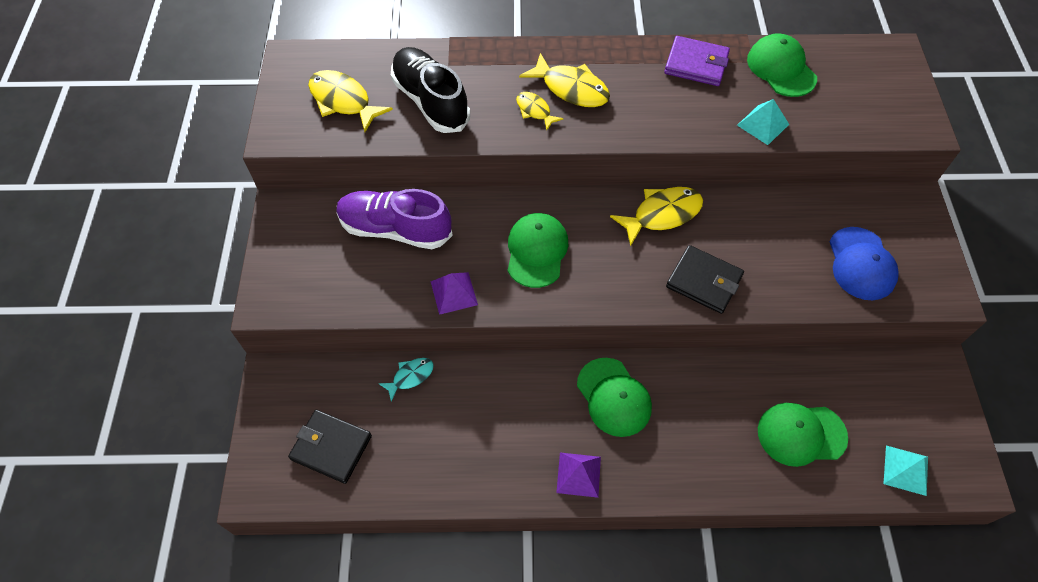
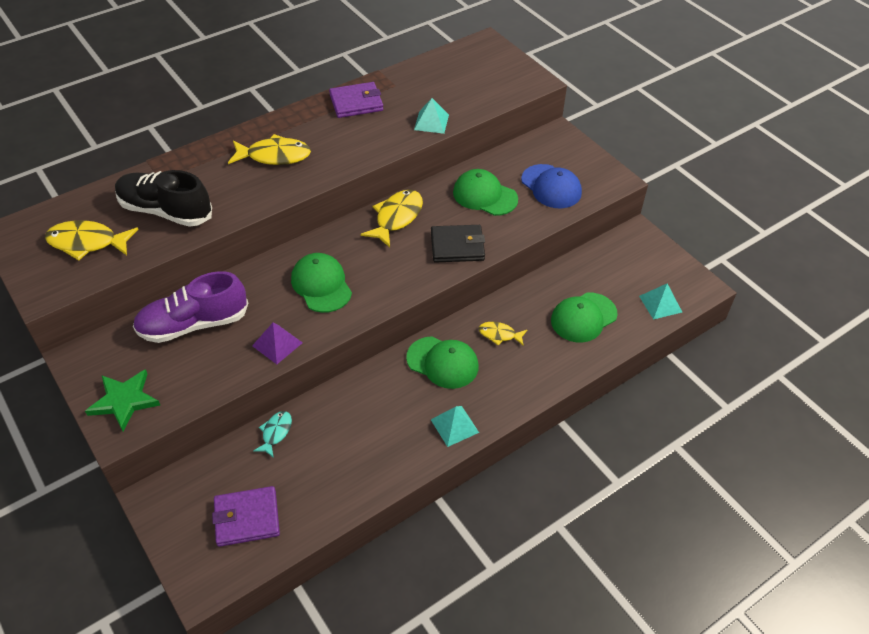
camera: 35 degrees left, 10 degrees down
(289, 274) = (124, 401): none -> green star
(331, 447) = (247, 518): black wallet -> purple wallet
(535, 111) = (257, 182): yellow fish -> yellow fish (499, 335)
(578, 474) = (454, 426): purple pyramid -> turquoise pyramid
(781, 68) = (418, 82): green cap -> green cap (484, 196)

